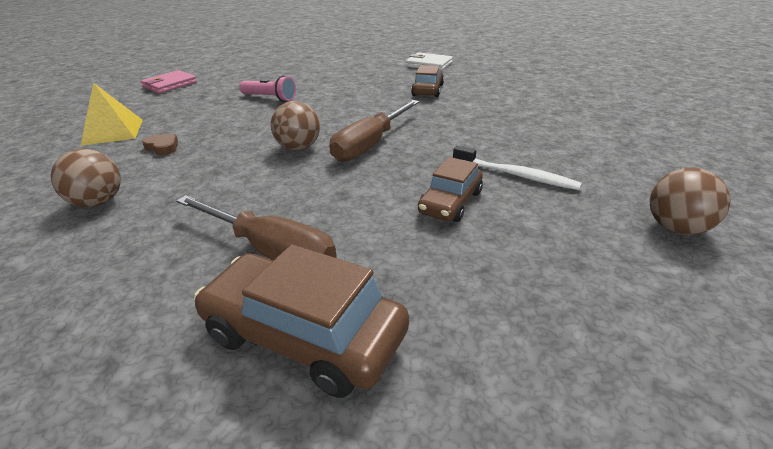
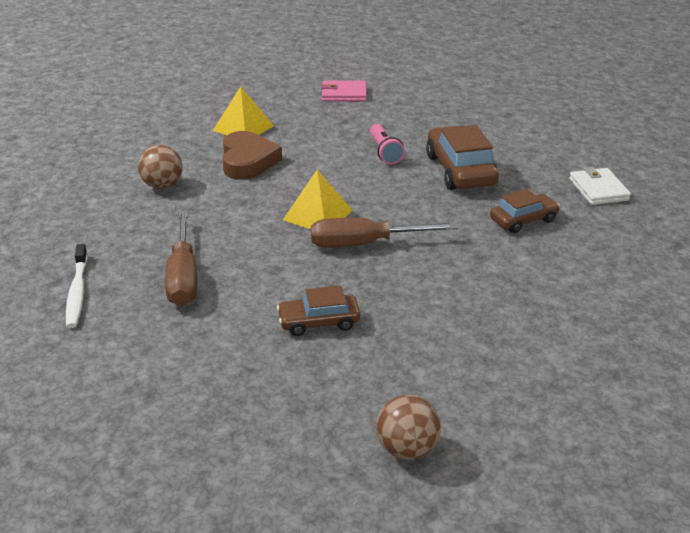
camera: 50 degrees right, 0 degrees up
(162, 147) = (247, 161): brown heart -> brown heart, size x2.15
(298, 148) = (318, 215): brown ball -> yellow pyramid
(304, 336) = (127, 328): brown car -> brown car (460, 170)
(516, 175) = (402, 338): white toothbrush -> white toothbrush (77, 292)

